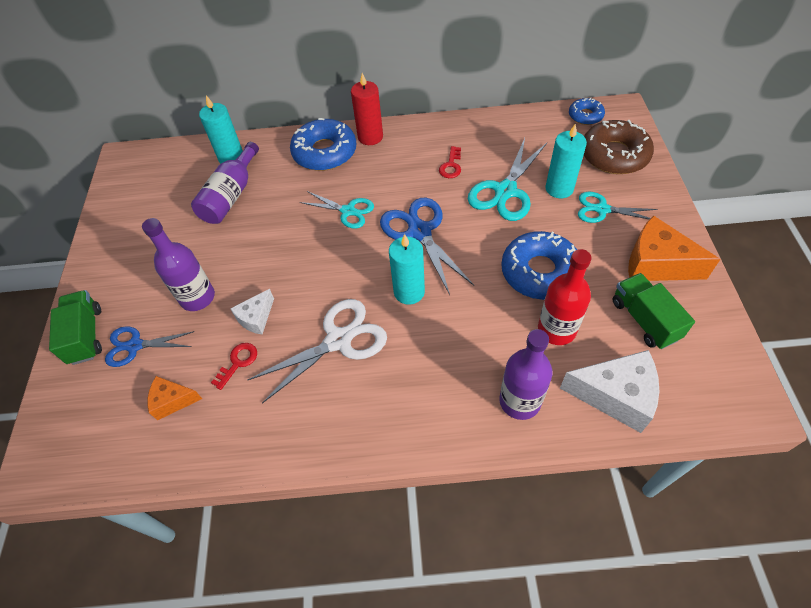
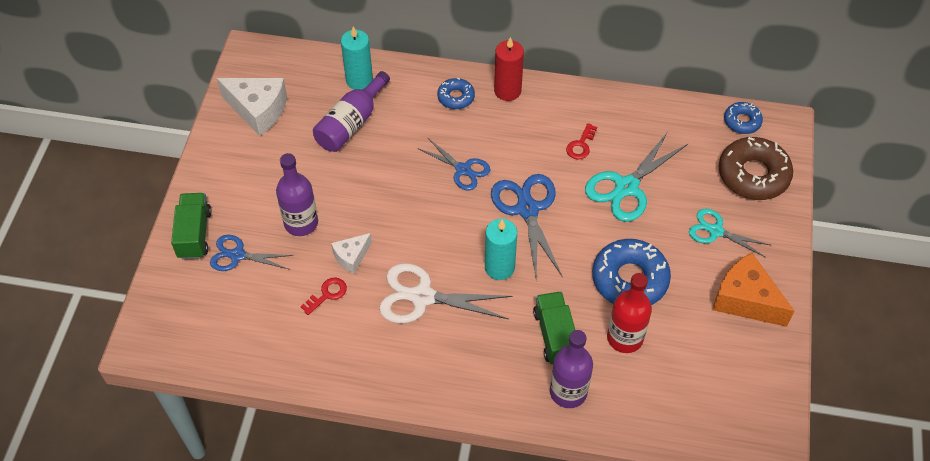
camera: 10 degrees right, 0 degrees up
(173, 401) = (264, 314): orange cheese -> none
(325, 152) = (456, 97): blue donut -> blue donut, size x0.54
(338, 340) = (422, 297): white scissors -> white scissors turned 150 degrees counterclockwise
(348, 211) = (463, 169): turquoise scissors -> blue scissors
(559, 188) = (681, 198): turquoise candle -> none
(615, 395) = (655, 409): white cheese -> white cheese (258, 110)
(644, 320) = (710, 349): green truck -> green truck (555, 336)

